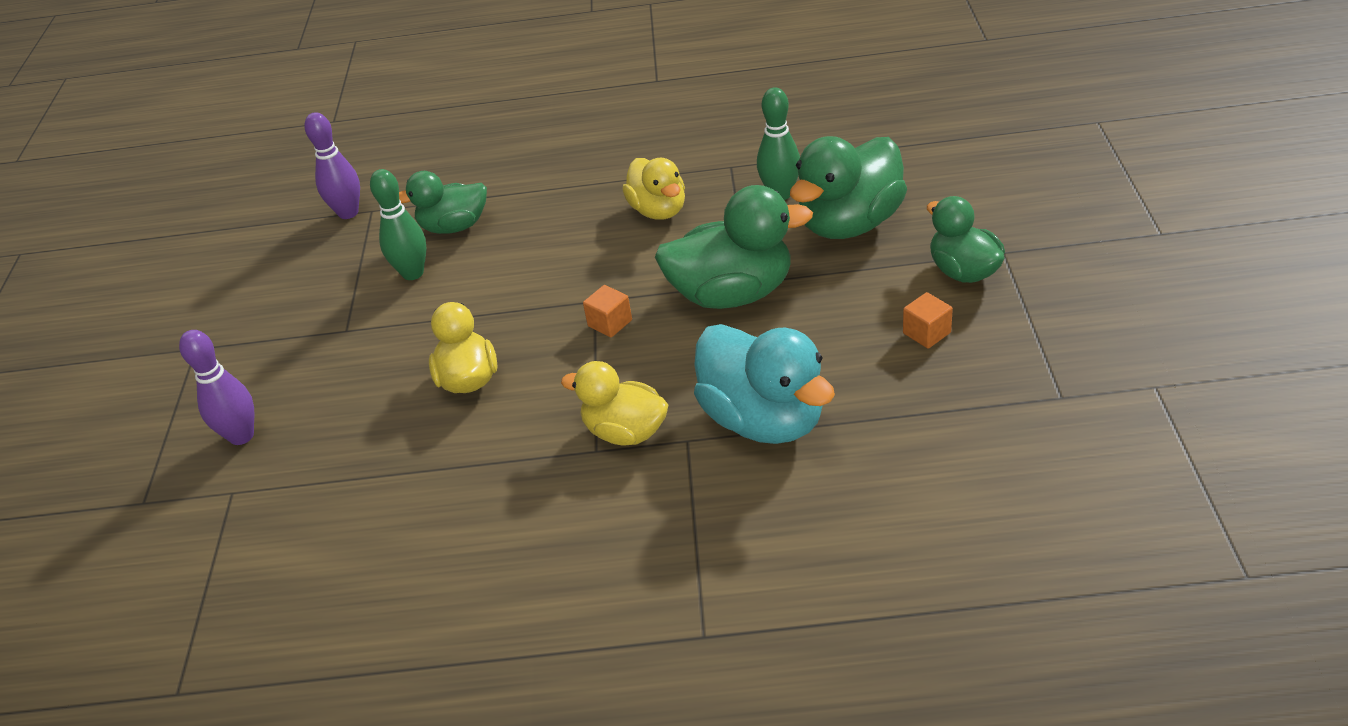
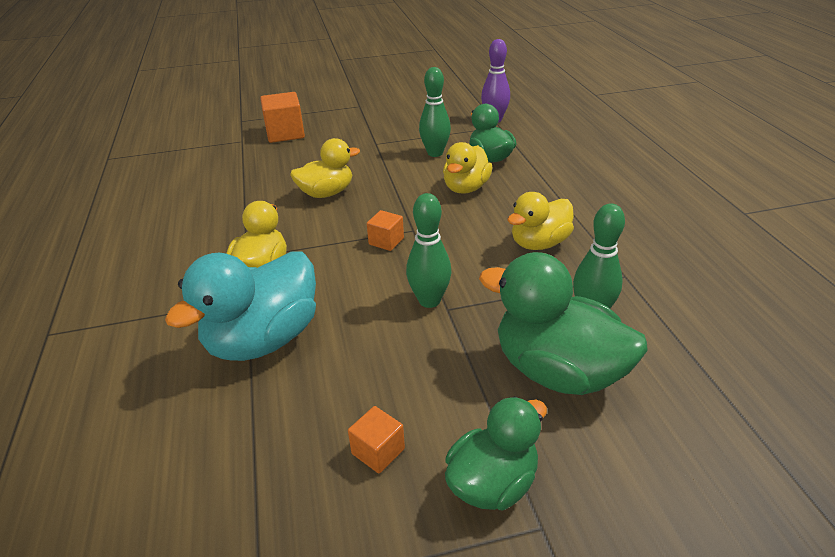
camera: 75 degrees right, 5 degrees down
(241, 436) = (285, 133): purple bowling pin -> orange cube
(520, 252) = (466, 188): none -> yellow duck
(732, 294) = (429, 300): green duck -> green bowling pin

